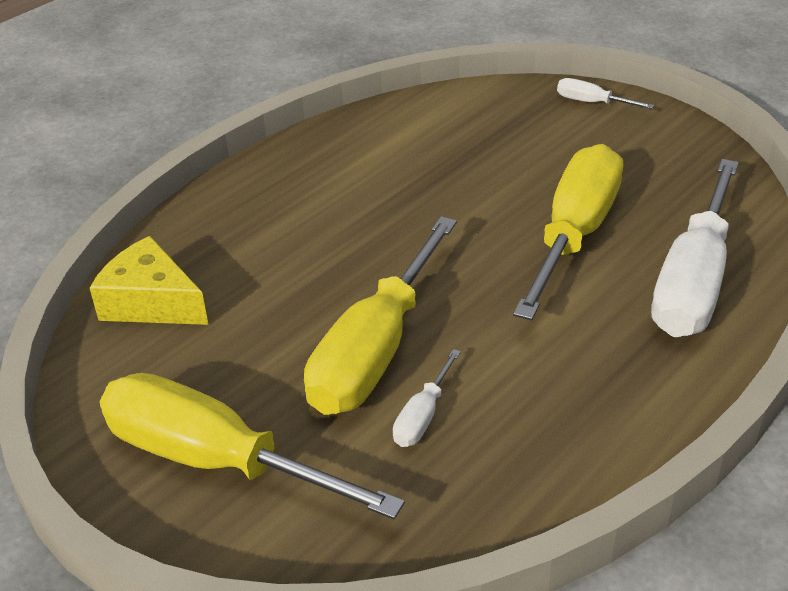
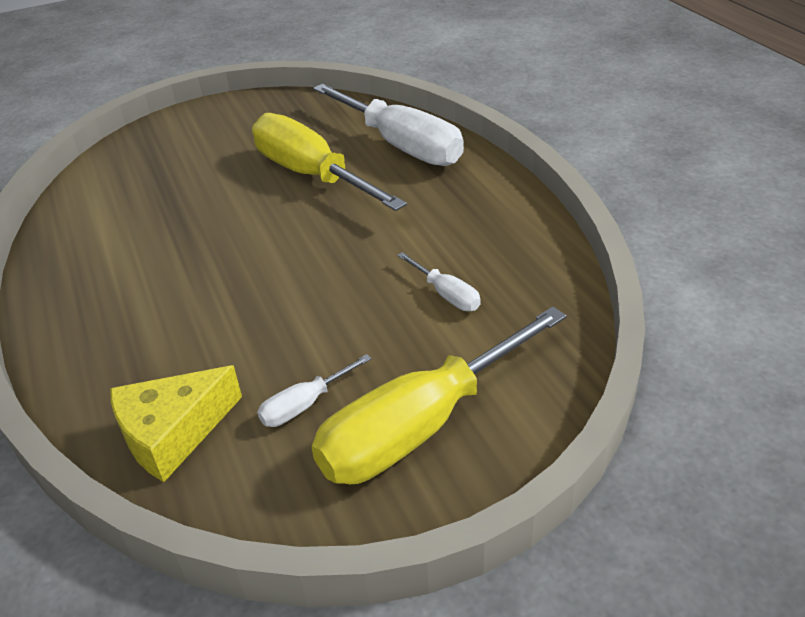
camera: 65 degrees left, 0 degrees up
(375, 350) = (357, 301): yellow screwdriver -> none
(592, 103) = (173, 125): white screwdriver -> white screwdriver (305, 405)

